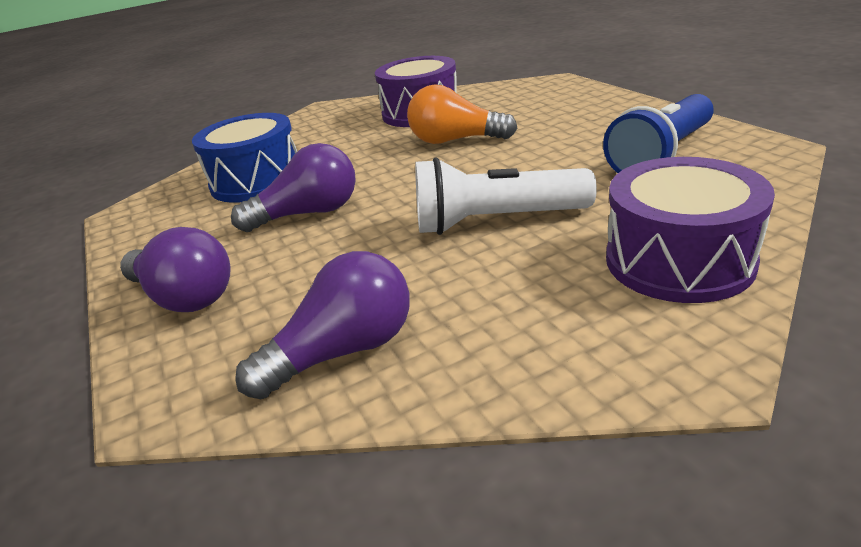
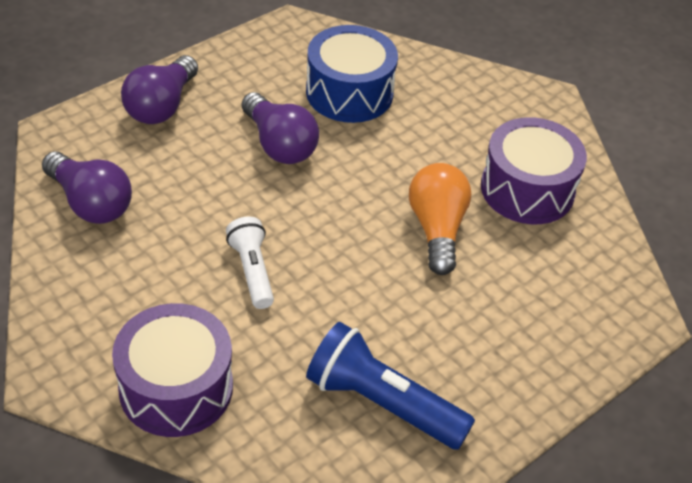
camera: 70 degrees right, 15 degrees up
(495, 221) = (252, 271): white flashlight -> white flashlight, size x0.62

